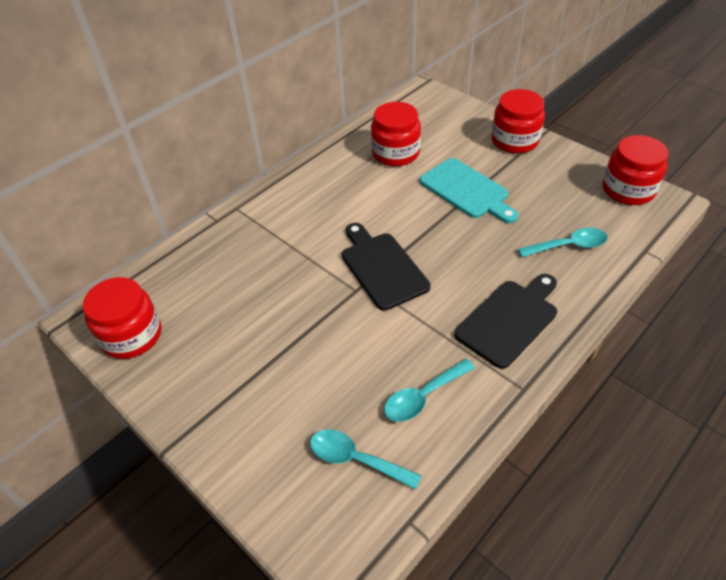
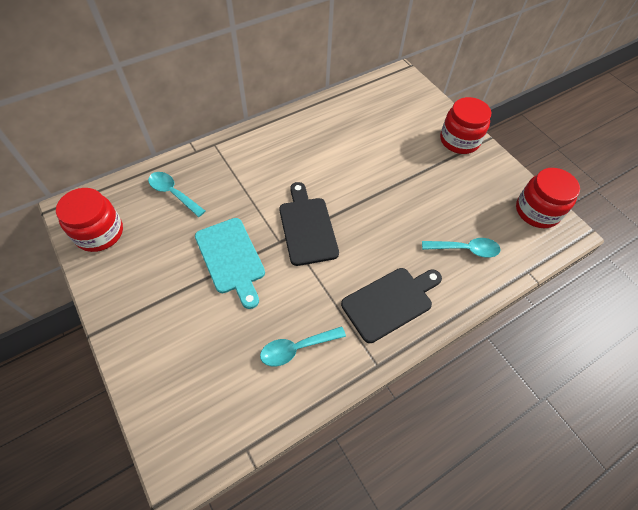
camera: 10 degrees right, 10 degrees up
(356, 459) = (226, 385): turquoise spoon -> turquoise spoon (173, 193)
(395, 153) = (357, 127): red jar -> none
(467, 190) = (401, 176): turquoise cutting board -> turquoise cutting board (231, 258)

